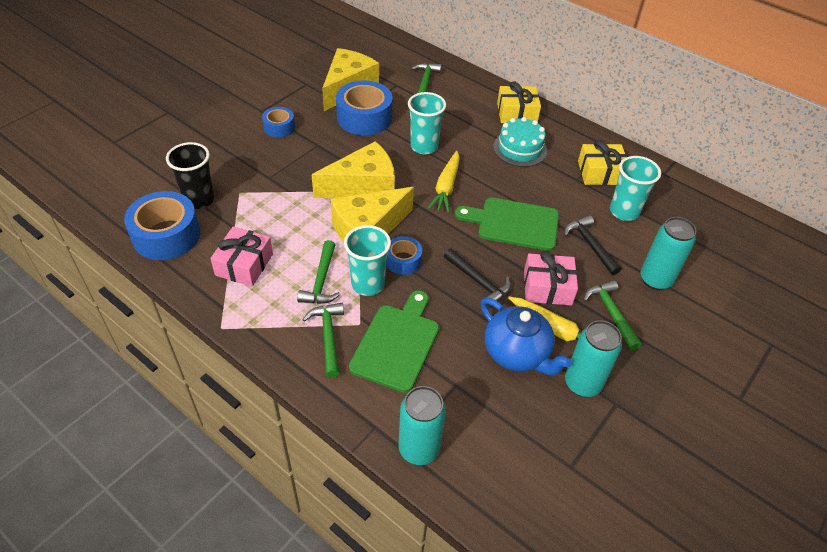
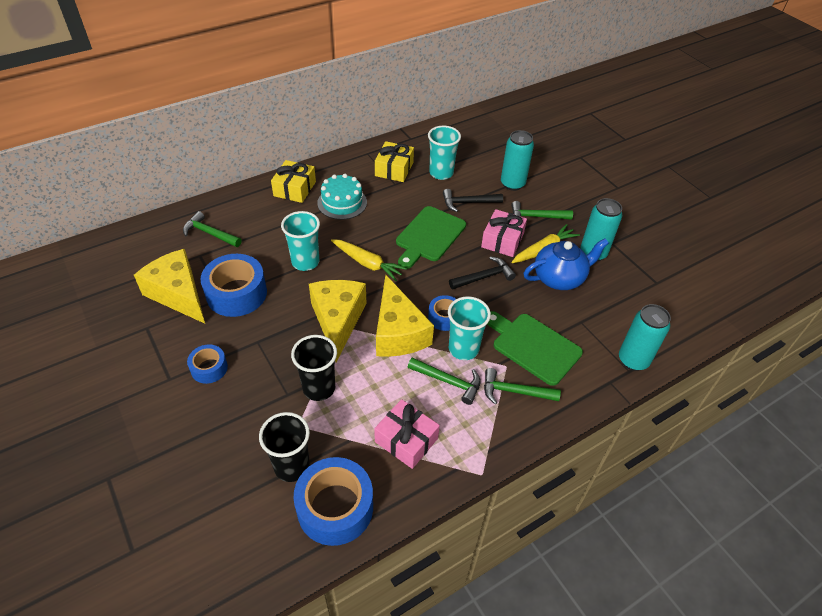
camera: 70 degrees left, 0 degrees up
(282, 194) = (319, 388): none -> black cup

